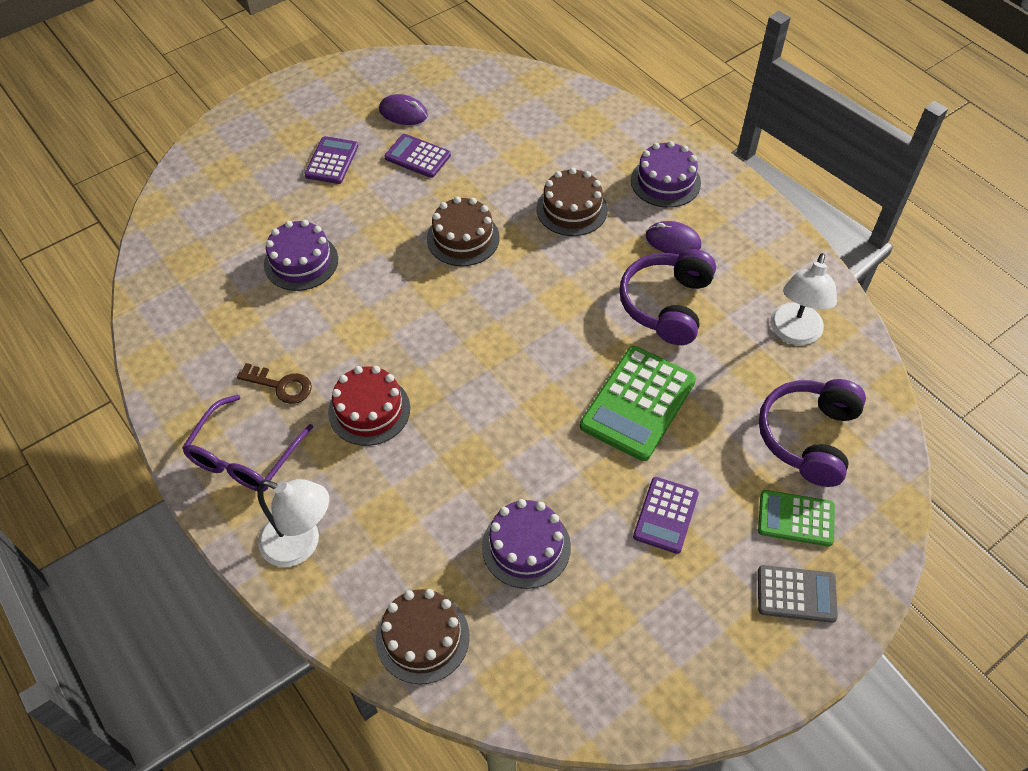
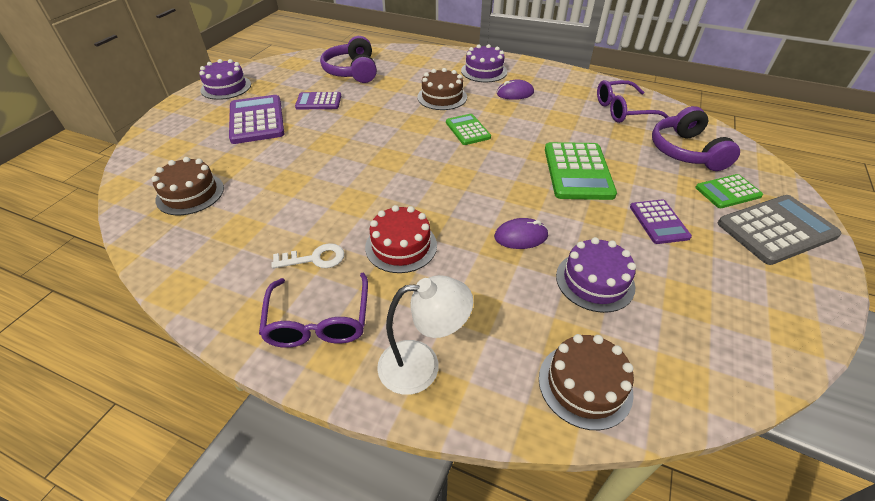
camera: 30 degrees left, 10 degrees down
(281, 385) = (315, 258): brown key -> white key
(301, 261) = (274, 178): purple cake -> purple cake (226, 87)
(332, 161) = (257, 120): purple calculator -> purple calculator, size x1.67
(403, 113) = (291, 85): purple mouse -> purple mouse (521, 236)
(463, 238) = (385, 130): brown cake -> brown cake (190, 194)
(560, 280) = (468, 130): none -> green calculator
(666, 305) = (542, 121): purple headphones -> purple headphones (352, 71)
(794, 333) = (623, 110): white lamp -> purple glasses
(796, 594) = (776, 230): grey calculator -> grey calculator, size x1.67

